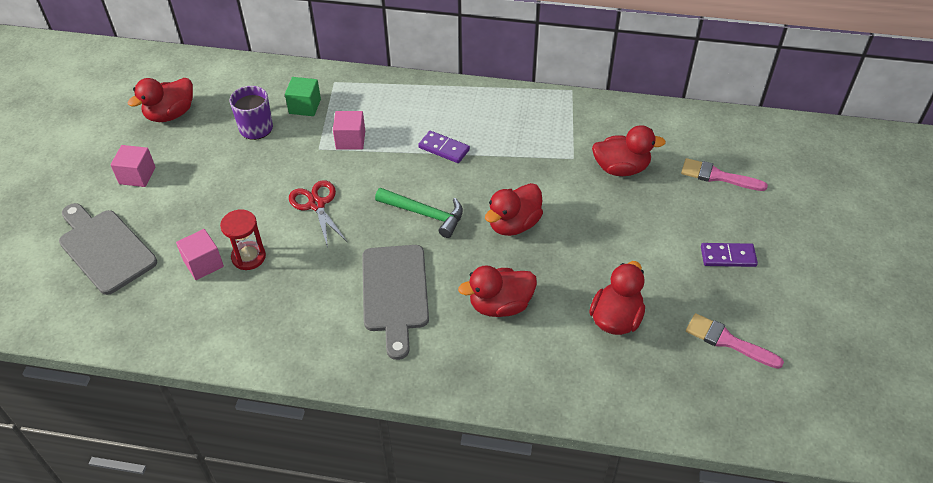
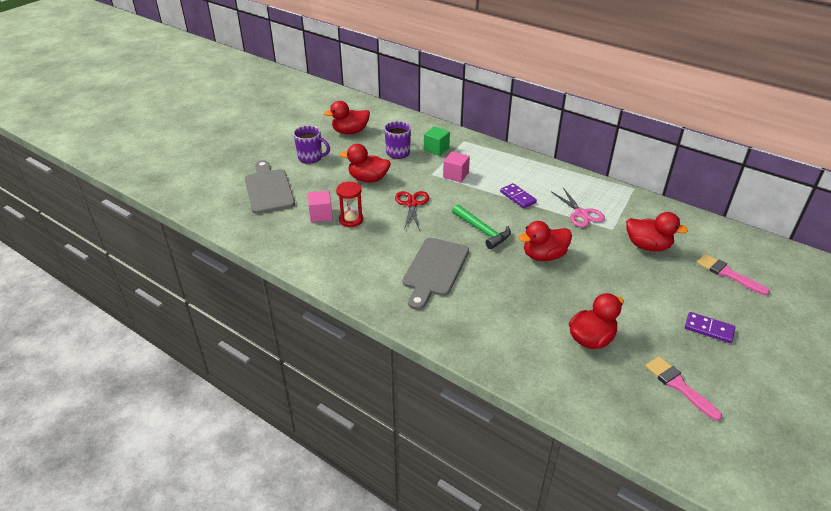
camera: 25 degrees right, 10 degrees down
(137, 175) = (311, 157): pink cube -> purple mug
(500, 305) = (506, 301): red duck -> red duck (368, 179)
(529, 148) = (581, 214): none -> pink scissors

